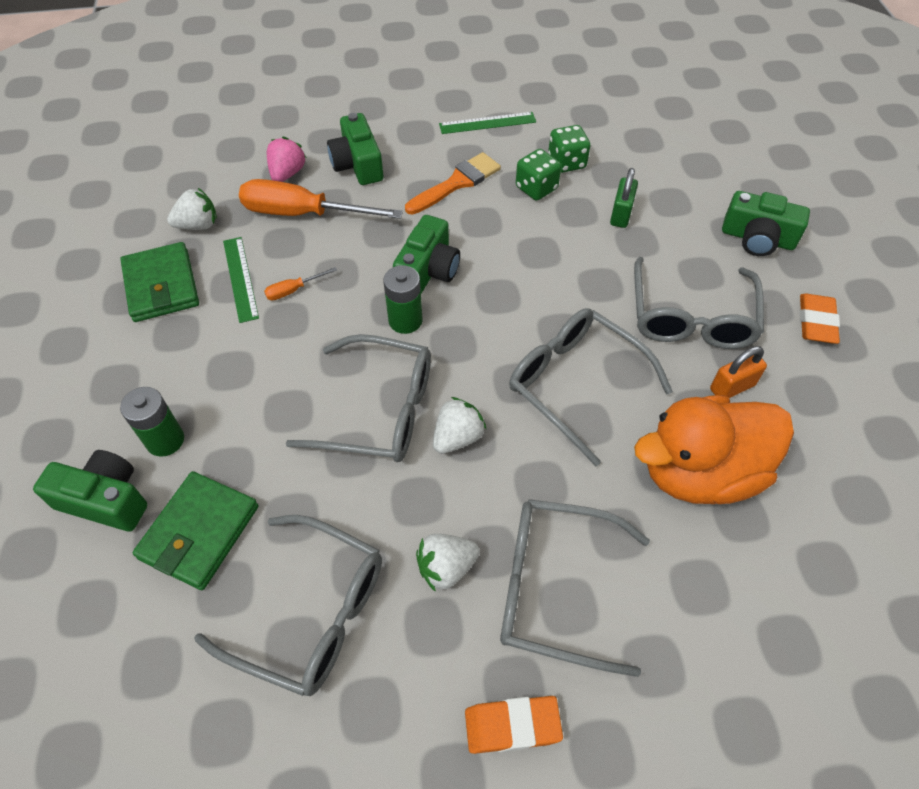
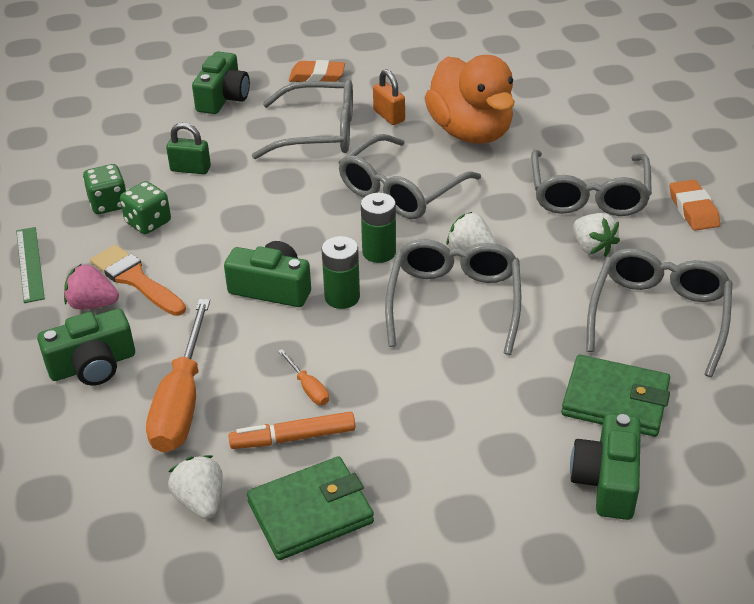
camera: 95 degrees left, 15 degrees down
(165, 440) = (526, 451): green battery -> green battery (379, 252)
(240, 278) = (293, 438): green ruler -> orange marker
(287, 173) = (104, 429): pink strawberry -> pink strawberry (92, 304)

